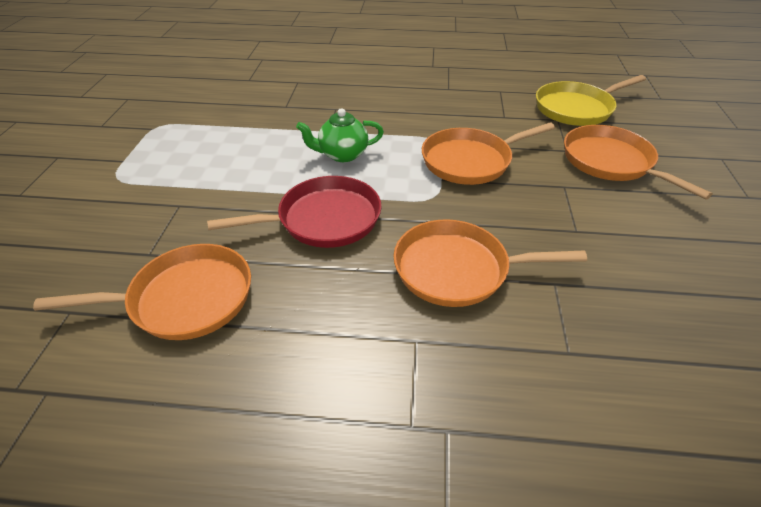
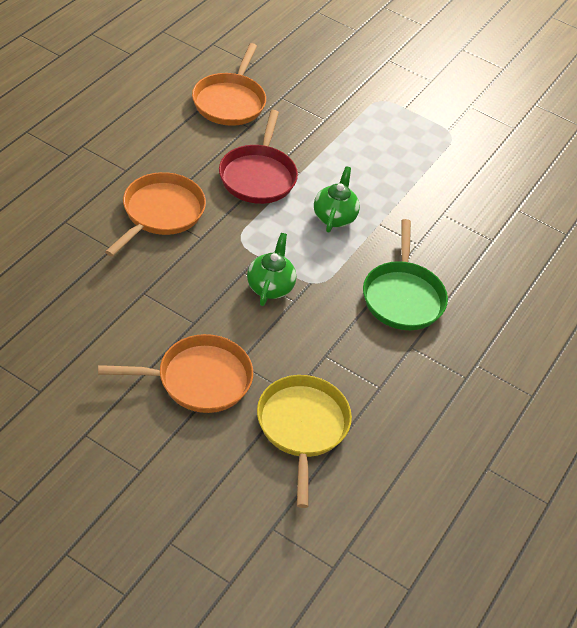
camera: 110 degrees right, 5 degrees up
(403, 102) = (403, 297): none -> green pan
(470, 161) = (270, 287): orange pan -> green teapot

